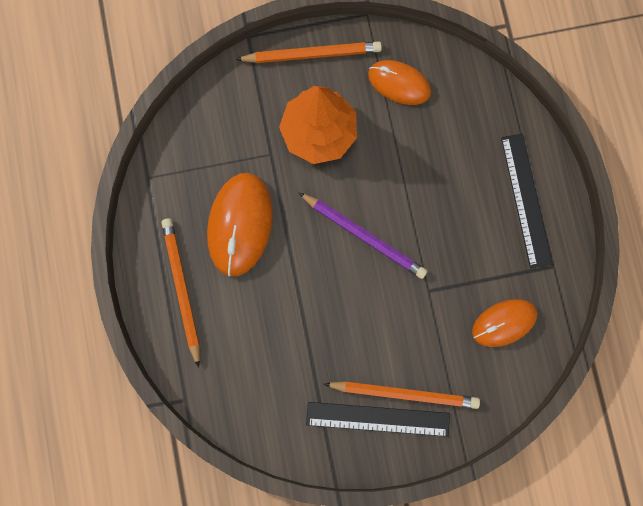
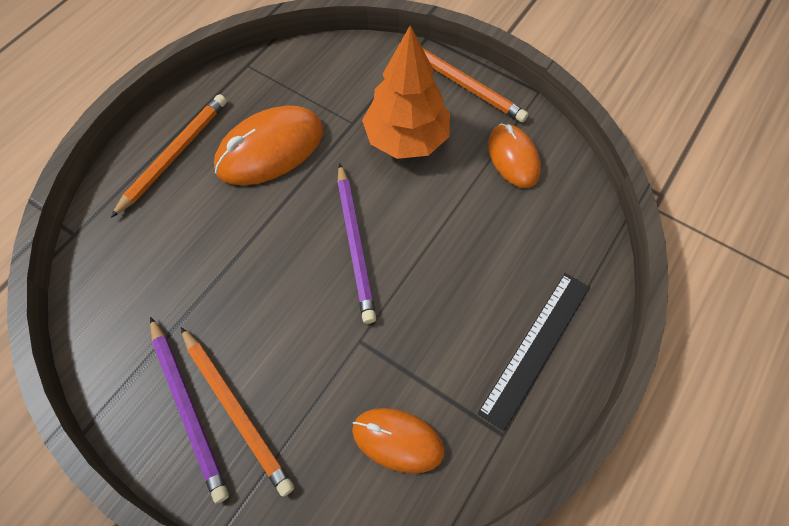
camera: 45 degrees right, 15 degrees down
(377, 419) = (188, 408): black ruler -> purple pencil

